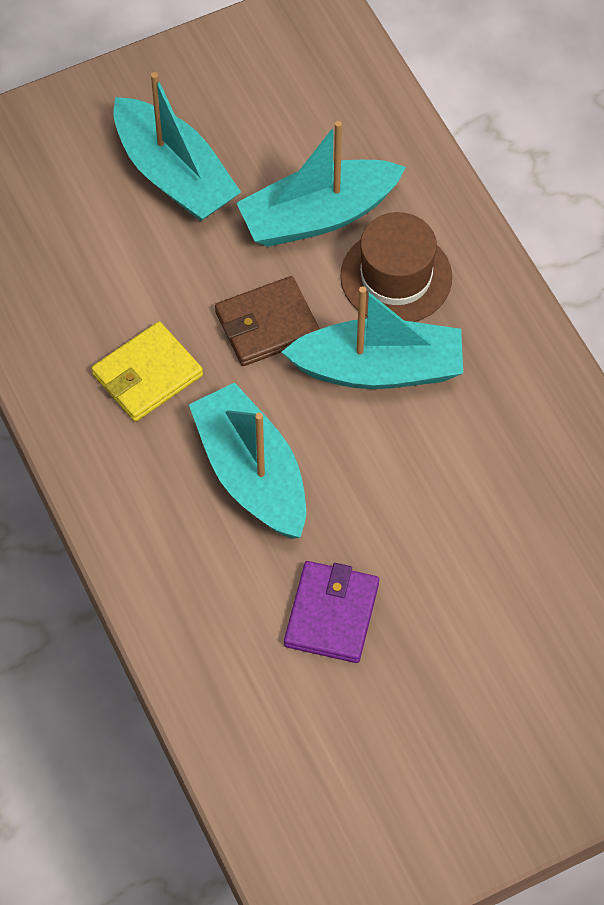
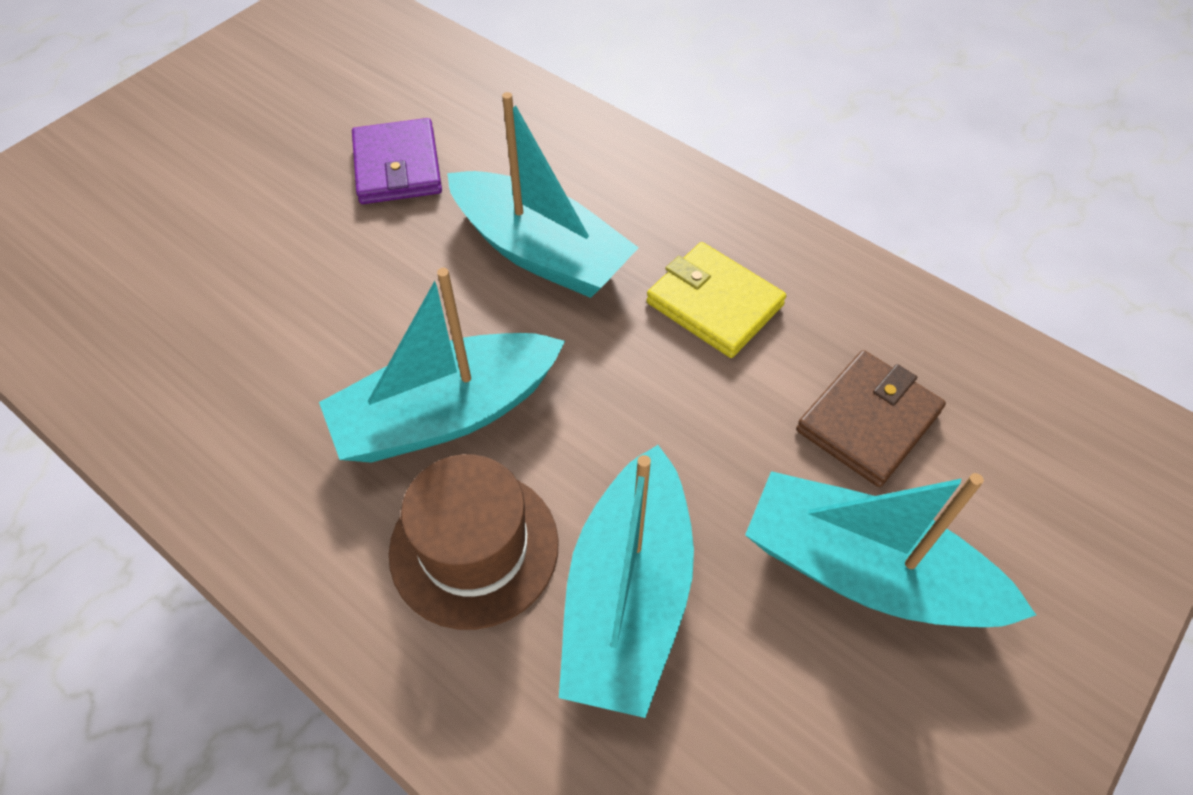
camera: 155 degrees right, 5 degrees down
(147, 375) = (714, 304): yellow wallet -> yellow wallet turned 75 degrees counterclockwise
(267, 325) = (612, 413): brown wallet -> brown wallet (868, 421)
(318, 215) = (628, 596): turquoise boat -> turquoise boat turned 150 degrees clockwise

